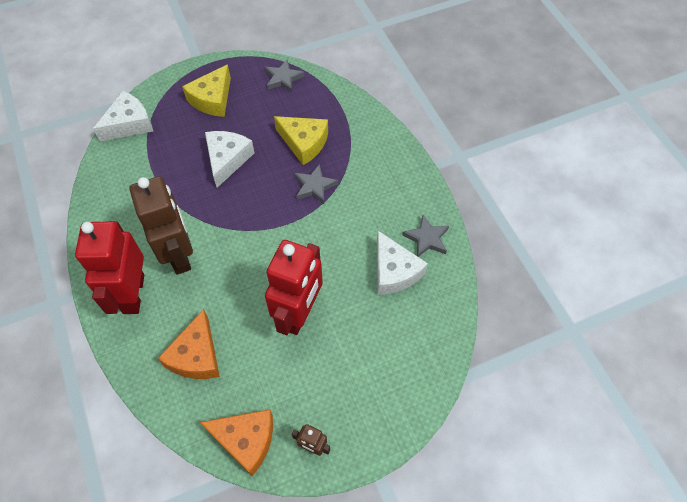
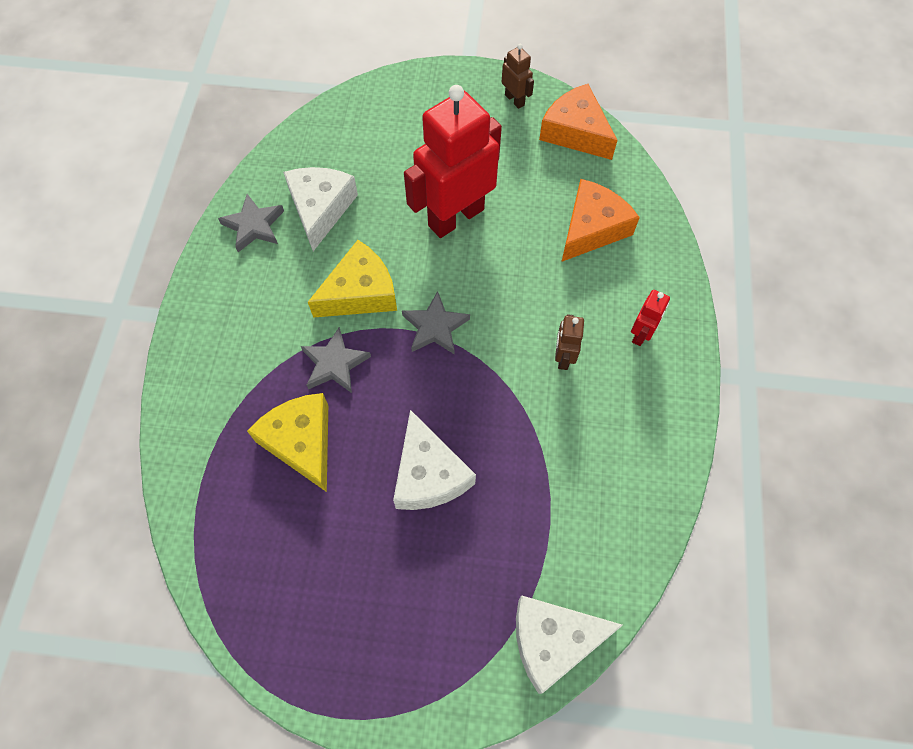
camera: 150 degrees left, 5 degrees up
(133, 294) = (641, 334): red robot -> red robot, size x0.43
(179, 254) = (563, 357): brown robot -> brown robot, size x0.43
(212, 99) = (390, 617): yellow cheese -> yellow cheese (360, 293)
(227, 160) = (428, 474): white cheese -> white cheese turned 60 degrees counterclockwise
(283, 78) = (248, 596): grey star -> grey star (435, 327)

